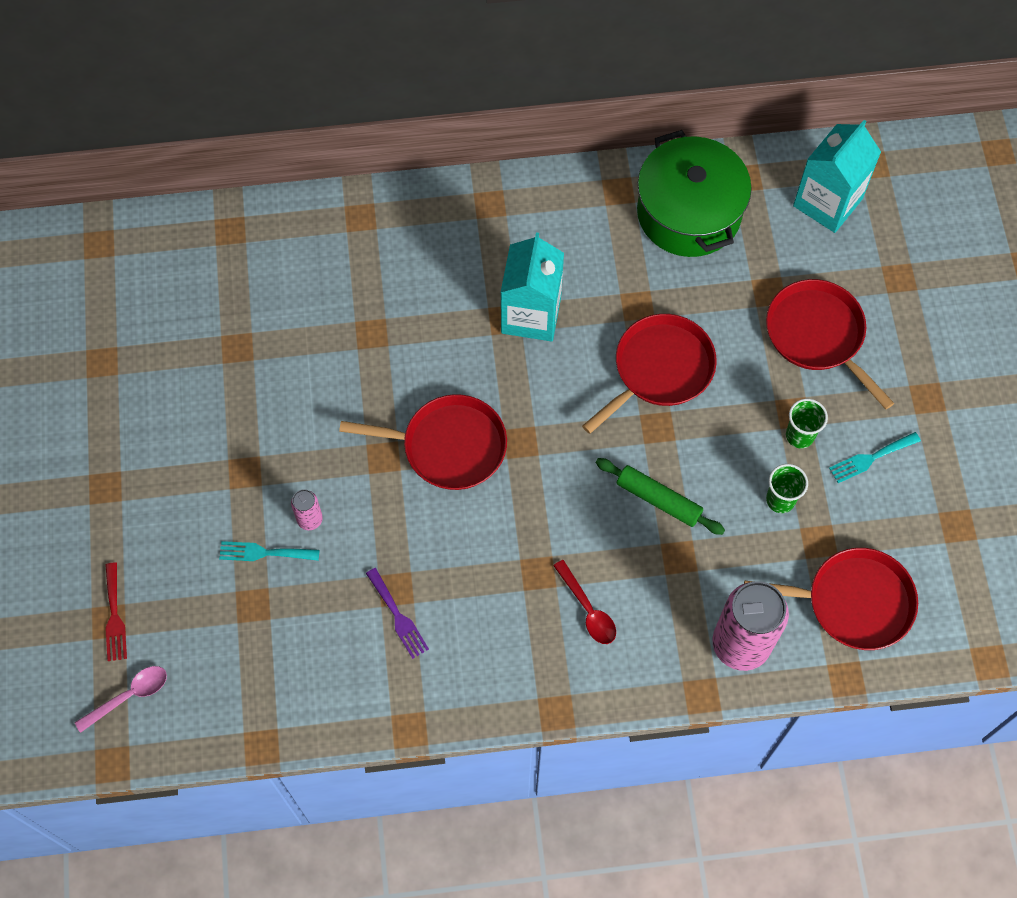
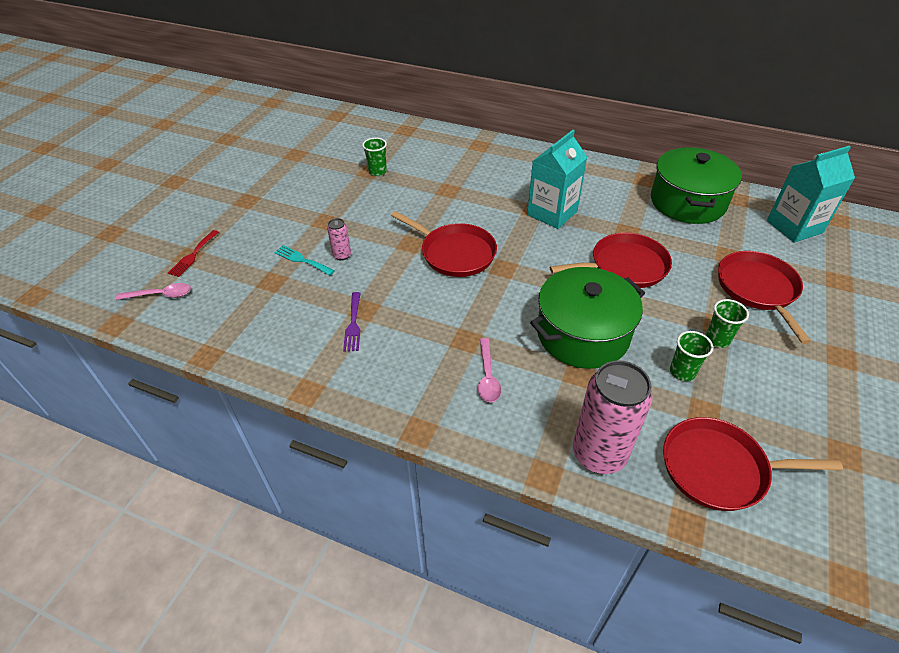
camera: 30 degrees right, 20 degrees down
(250, 342) = (377, 171): none -> green cup
(588, 610) = (487, 377): red spoon -> pink spoon
(658, 500) = (582, 334): green rolling pin -> green pot
(853, 602) = (719, 468): red pan -> red pan turned 150 degrees clockwise
(870, 458) = (774, 376): turquoise fork -> none

